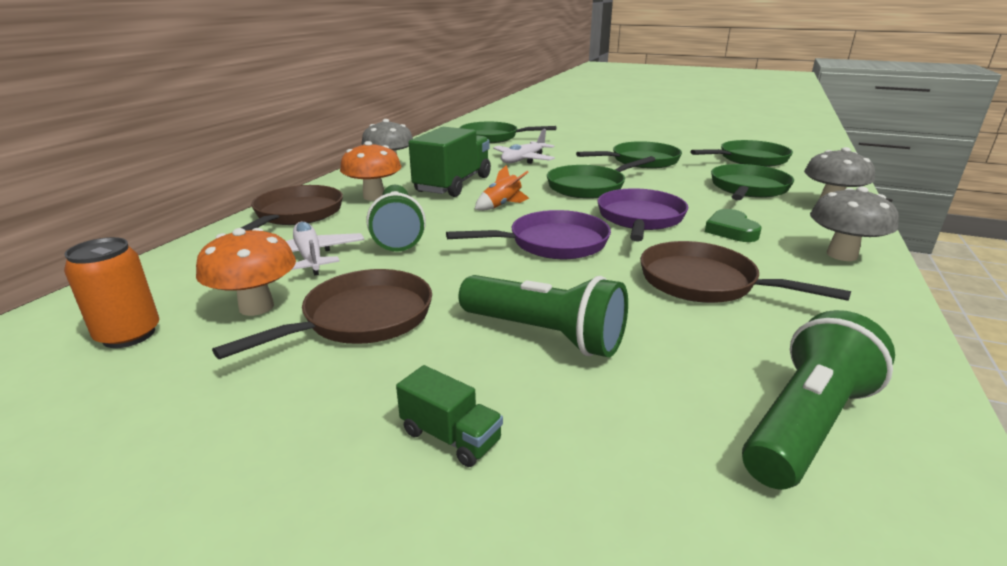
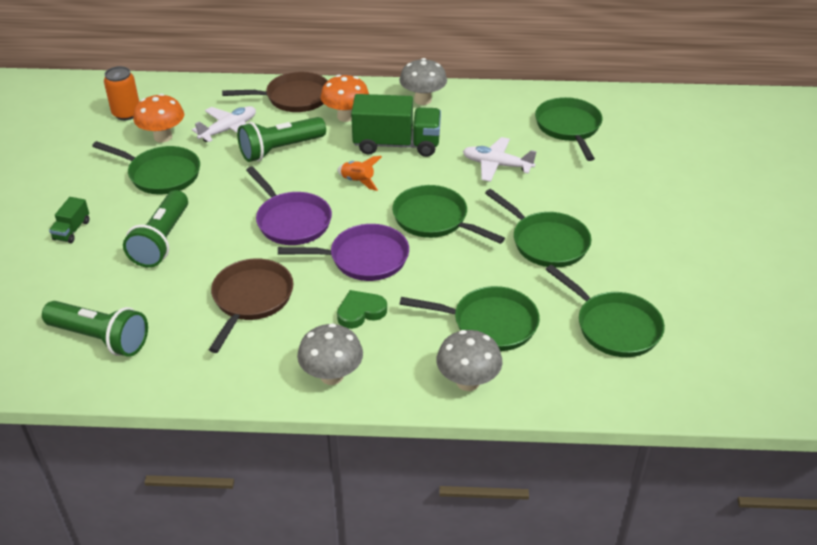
camera: 70 degrees right, 15 degrees up
(361, 319) = (160, 174): brown pan -> green pan

